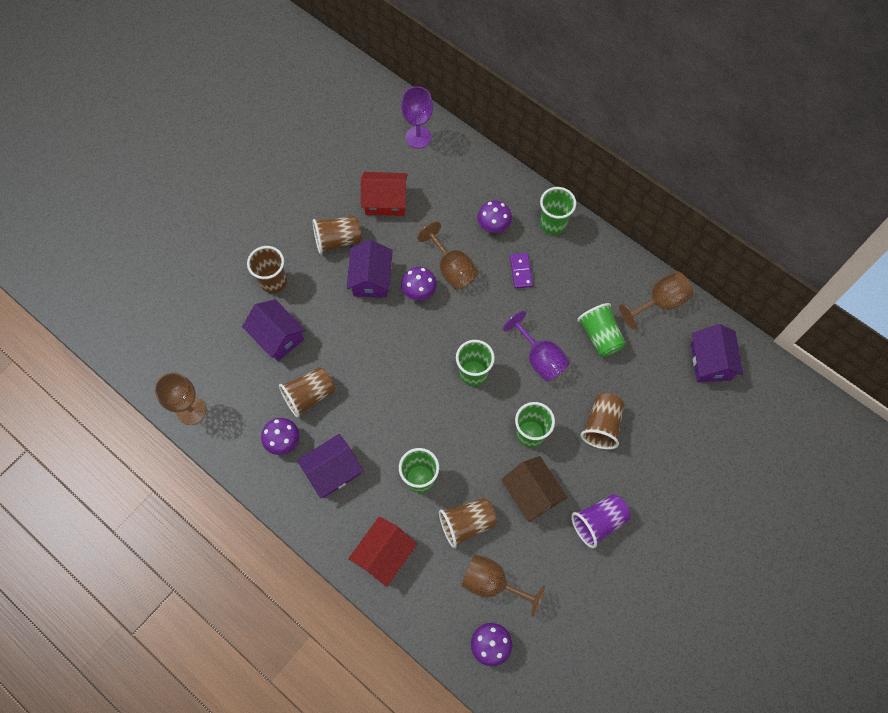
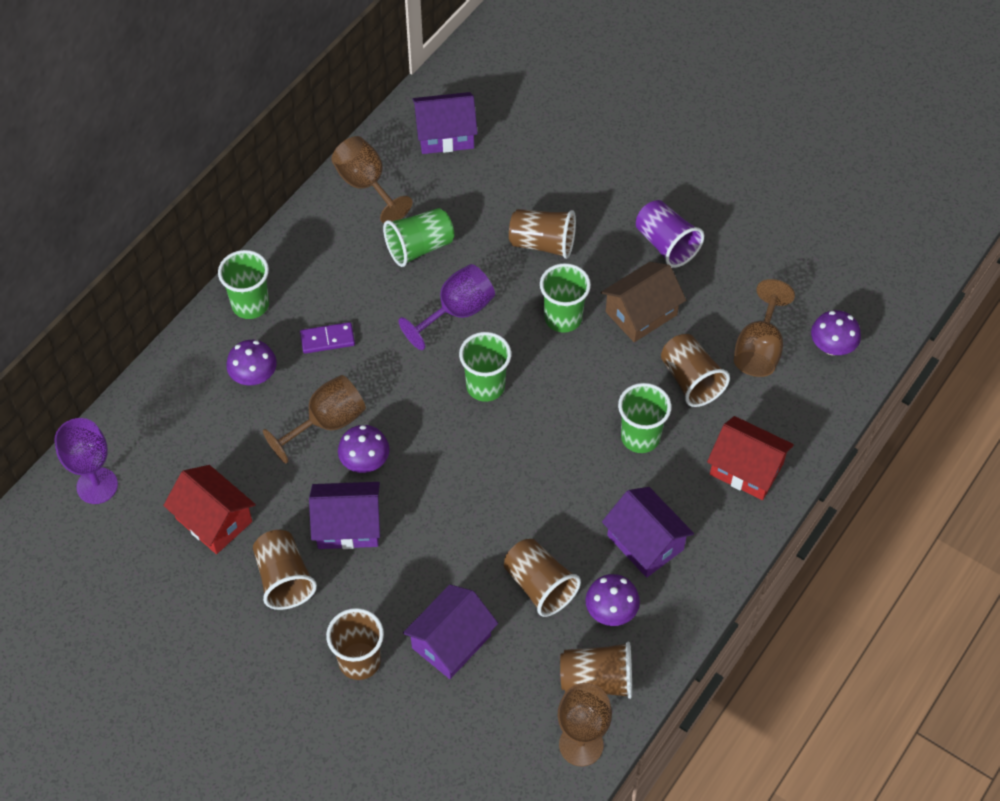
camera: 95 degrees left, 10 degrees down
(234, 426) = (597, 680): none -> brown cup
(385, 201) = (214, 520): red house -> red house turned 45 degrees counterclockwise

